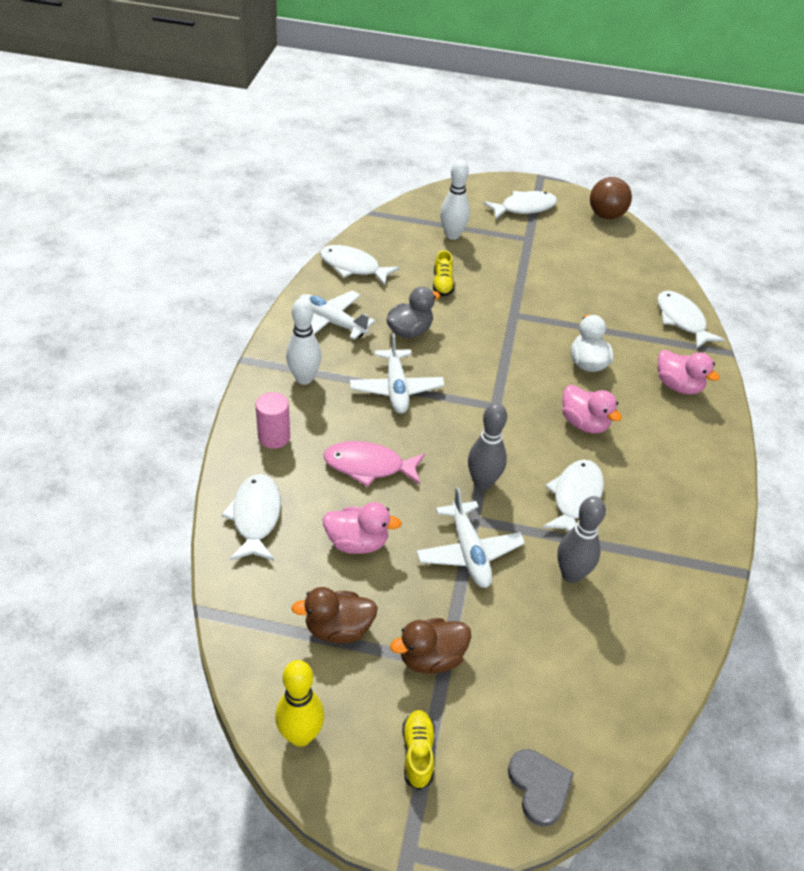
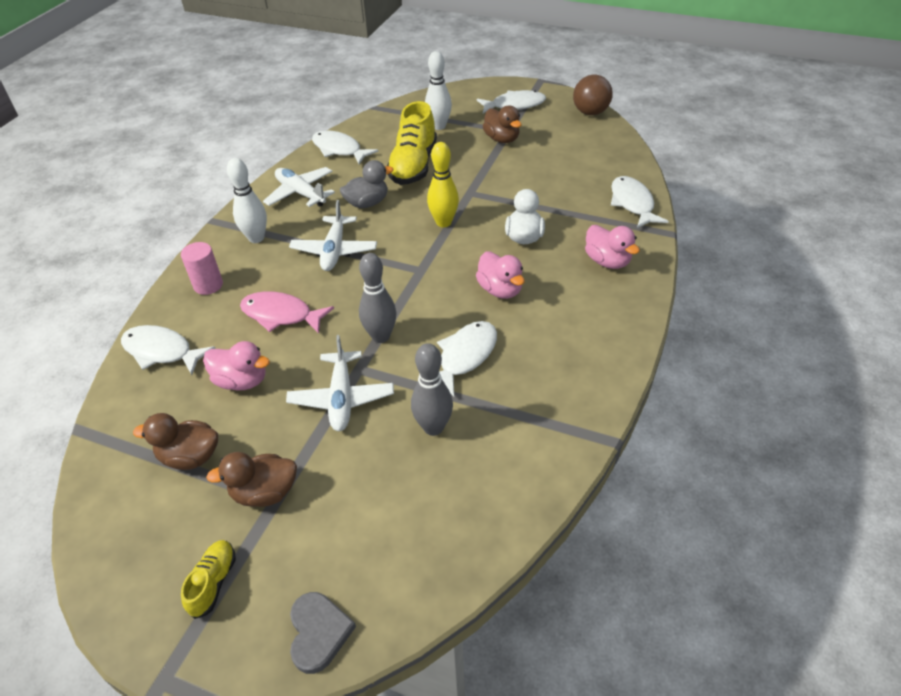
camera: 15 degrees right, 0 degrees up
(255, 517) = (161, 351): white fish -> white fish turned 75 degrees counterclockwise
(300, 735) = (112, 552): yellow bowling pin -> yellow bowling pin (444, 222)
(442, 284) = (413, 165): yellow shoe -> yellow shoe, size x2.06
(525, 249) = (502, 139): none -> brown duck

